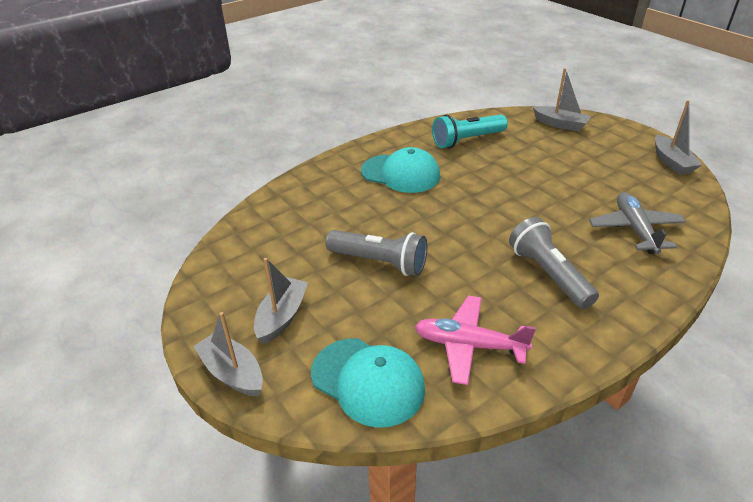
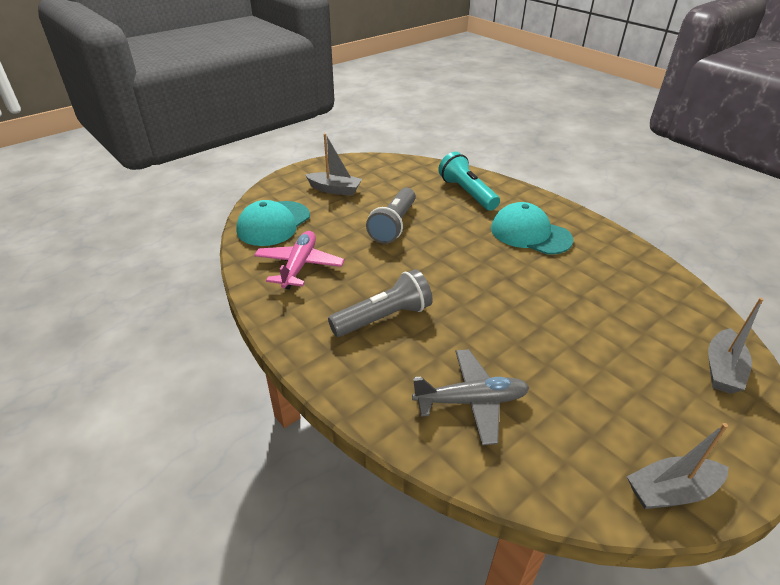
camera: 85 degrees right, 0 degrees up
(233, 372) = (289, 178): grey boat -> none
(400, 174) = (530, 234): turquoise cap -> turquoise cap turned 105 degrees clockwise
(467, 140) = (622, 279): turquoise flashlight -> turquoise flashlight (466, 193)

